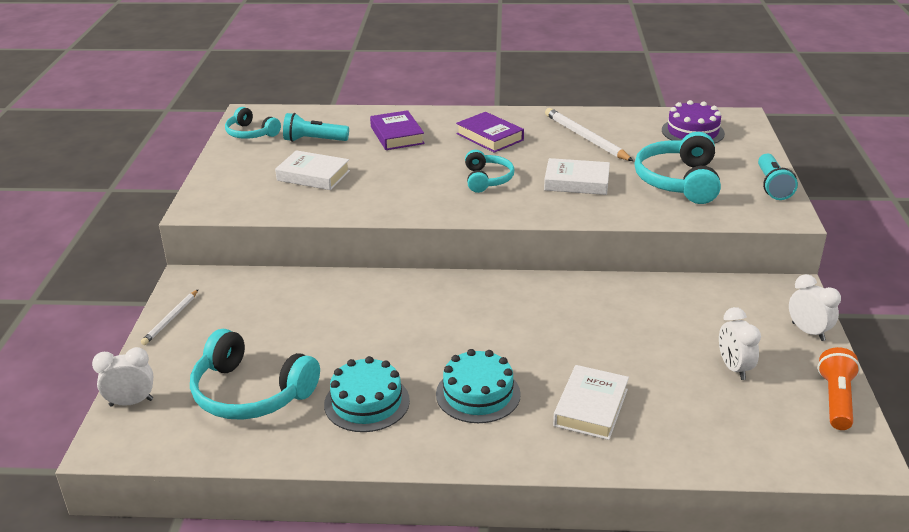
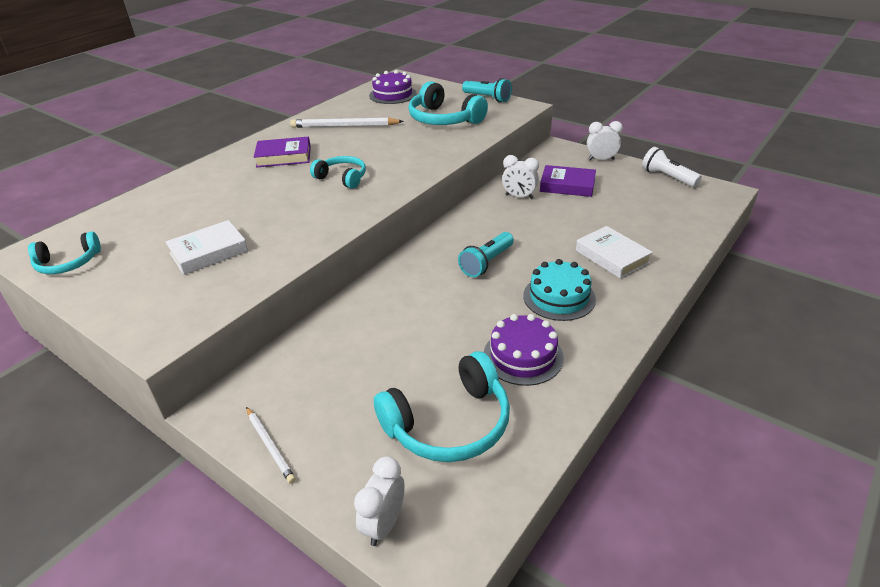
camera: 55 degrees left, 5 degrees up
(314, 140) = (147, 233): turquoise flashlight -> turquoise flashlight (487, 263)
(367, 402) = (523, 356): turquoise cake -> purple cake
(397, 135) = (212, 191): purple book -> purple book (567, 185)
(576, 182) = (396, 149): white book -> none
(734, 368) = (614, 194): white clock -> white clock (519, 197)
(836, 400) = (667, 177): orange flashlight -> white flashlight

